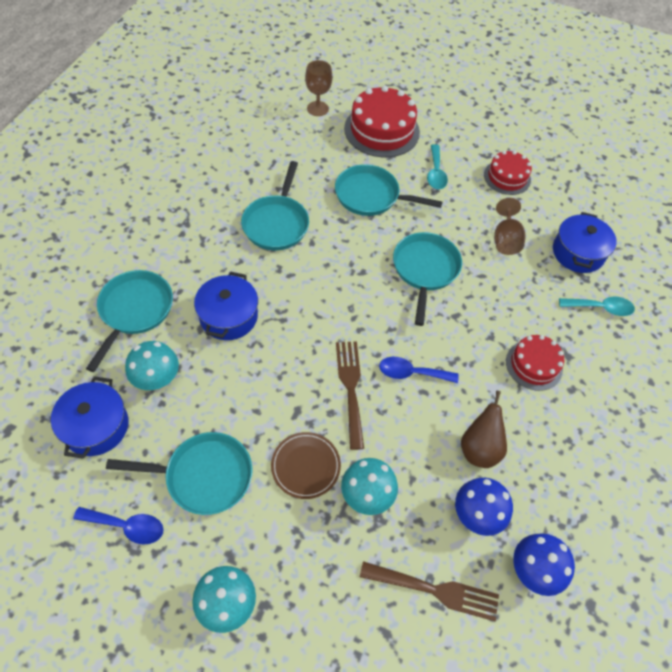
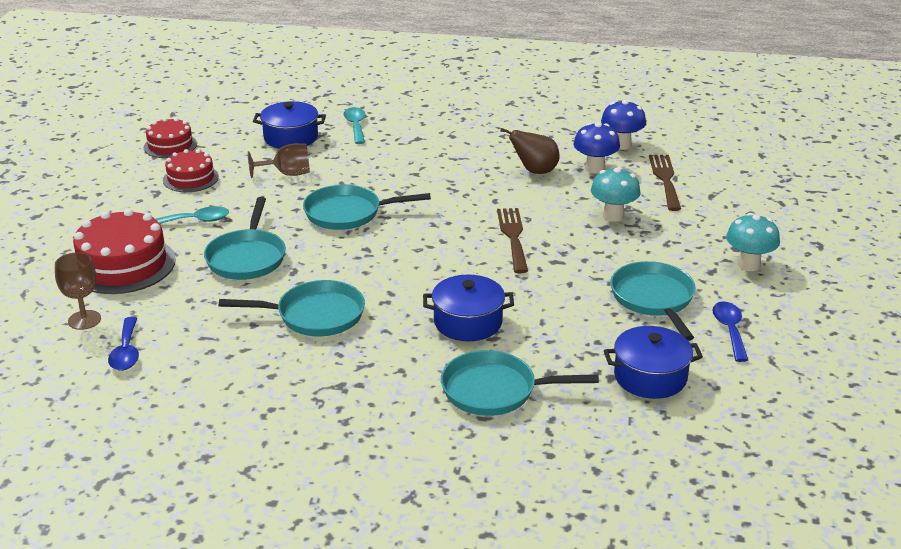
camera: 100 degrees left, 25 degrees down
(157, 380) = (574, 350): turquoise mushroom -> none
(305, 466) = (606, 248): brown plate -> none
(350, 388) = (513, 237): brown fork -> brown fork turned 105 degrees clockwise
(411, 373) = (478, 208): blue spoon -> blue spoon (126, 352)
(534, 365) = (436, 152): red cake -> red cake (170, 145)

